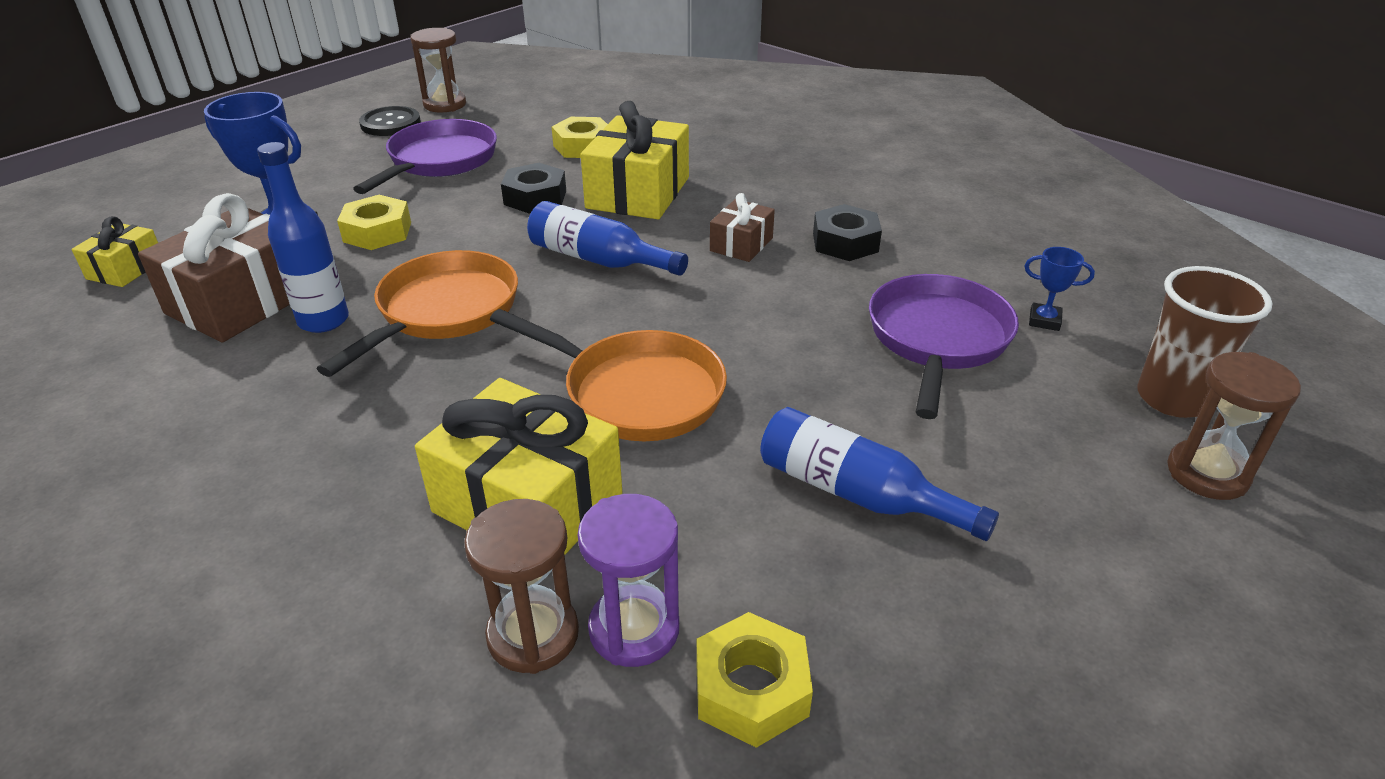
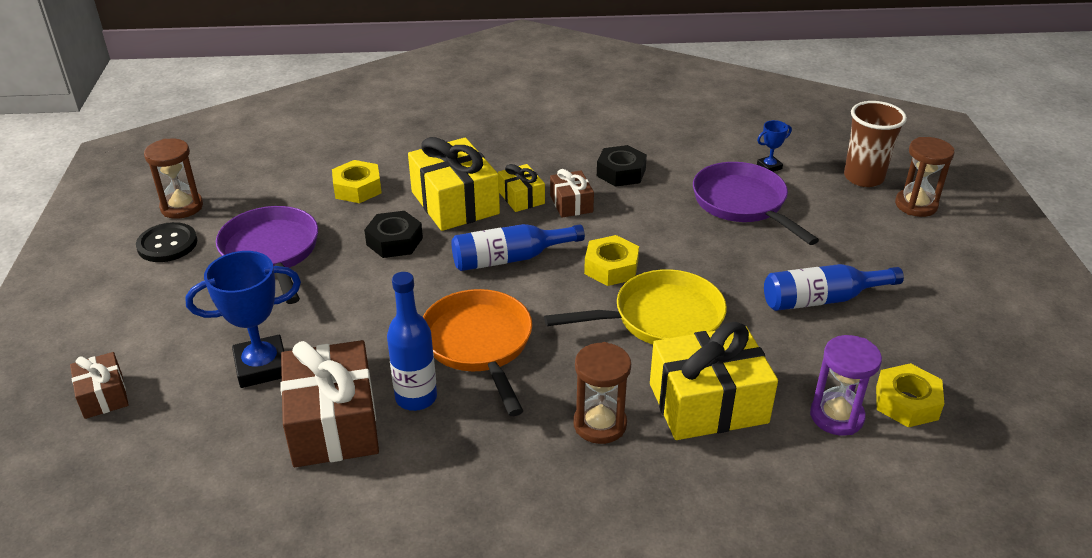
camera: 45 degrees left, 0 degrees up
(126, 269) = (189, 465): yellow gift -> yellow gift (521, 198)
(177, 196) = (103, 396): none -> brown gift
(377, 232) = (332, 325): yellow nut -> yellow nut (611, 267)
(533, 635) = (807, 450): brown hourglass -> brown hourglass (600, 424)
(635, 392) = (661, 318): orange pan -> yellow pan

